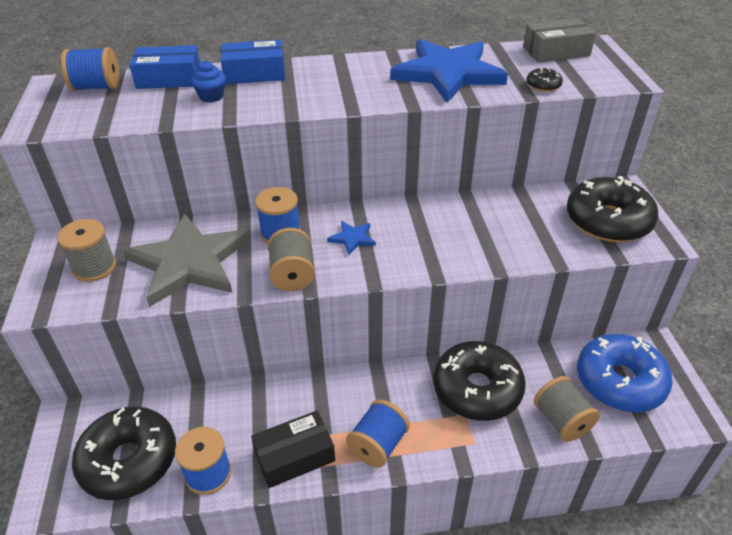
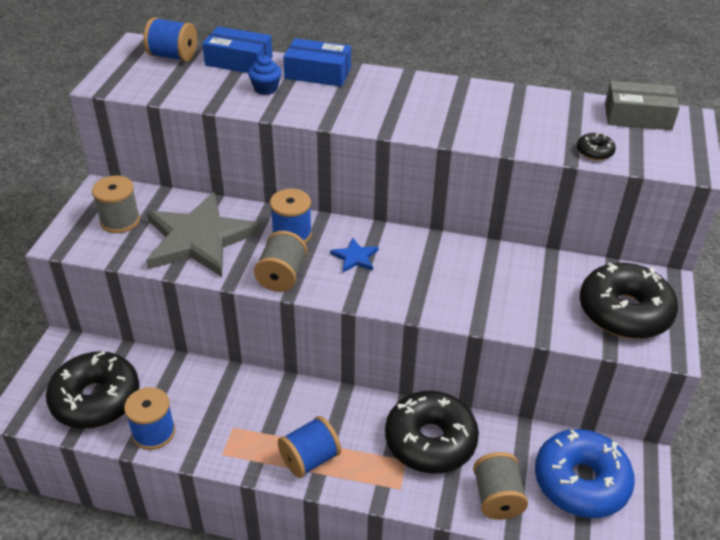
camera: 20 degrees right, 0 degrees up
(294, 456) = (232, 443): black box -> none
(448, 73) = (504, 115): blue star -> none

